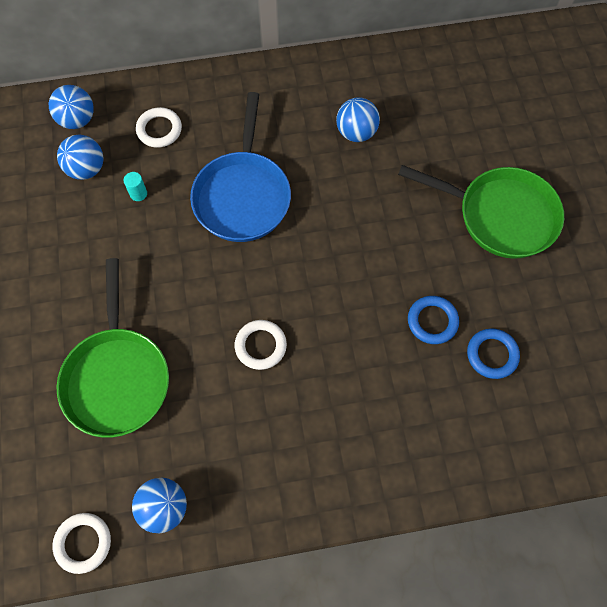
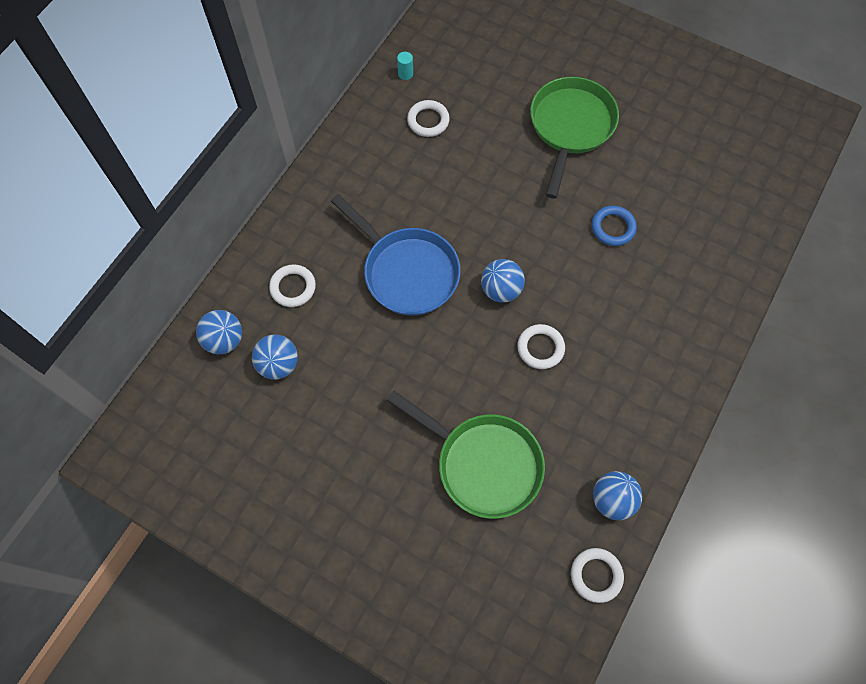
camera: 50 degrees left, 0 degrees up
(138, 194) = (337, 342): turquoise cylinder -> turquoise cylinder (405, 74)
(356, 132) = (423, 160): blue ball -> blue ball (501, 290)
(396, 108) = (428, 121): none -> white ring
(492, 355) = (666, 212): blue ring -> none
(500, 215) = (570, 127): green pan -> green pan turned 45 degrees counterclockwise

